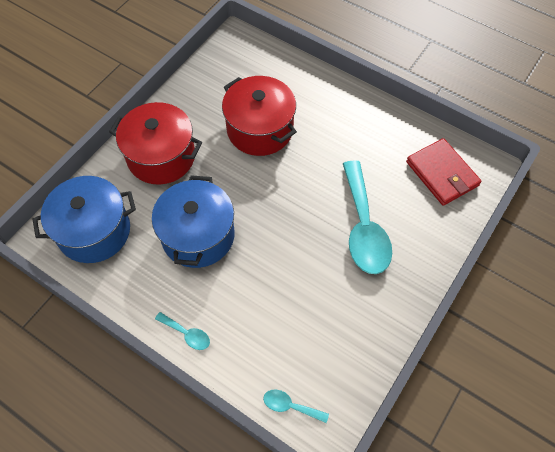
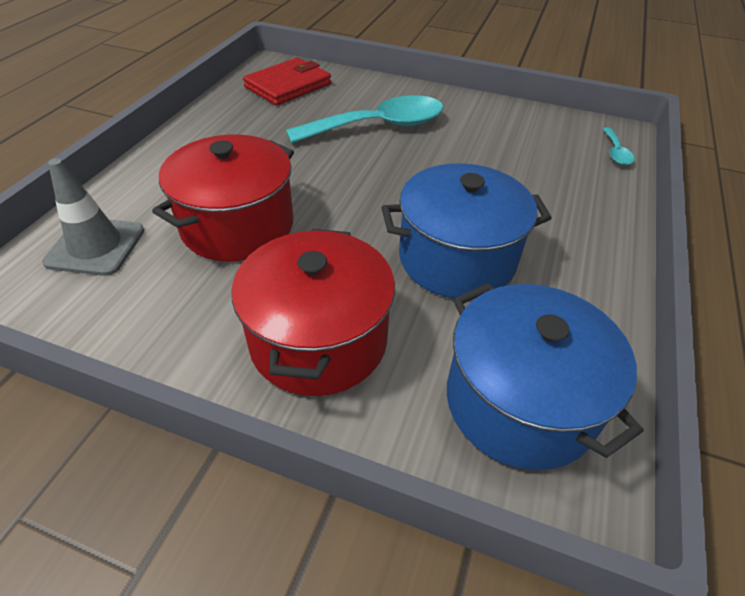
camera: 105 degrees left, 15 degrees down
(187, 334) = (605, 240): turquoise spoon -> none
(258, 69) = (96, 246): none -> grey traffic cone

